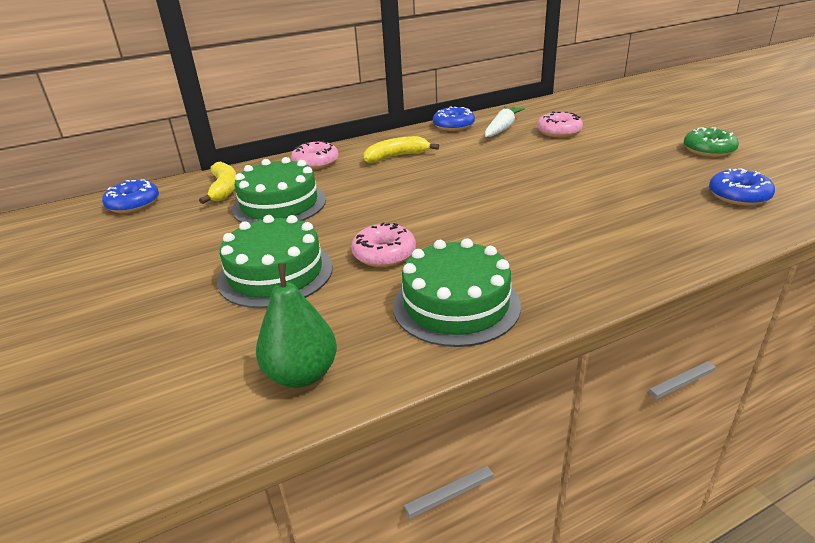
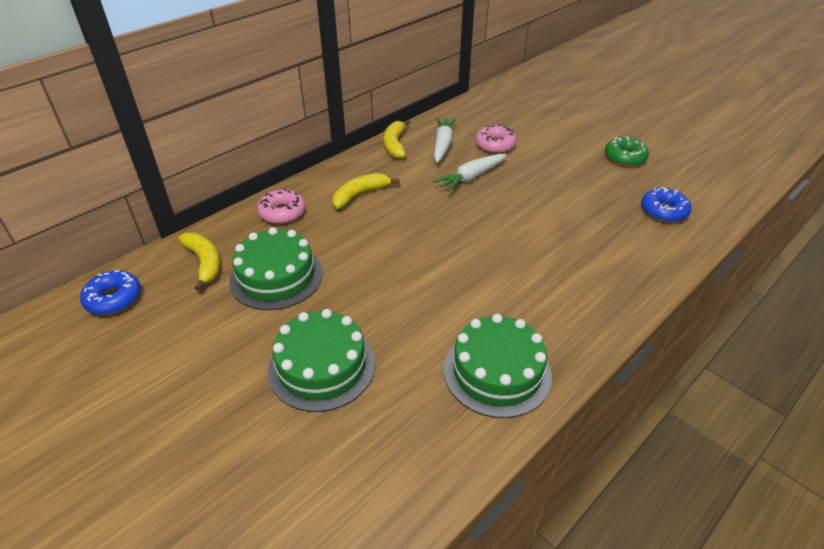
camera: 20 degrees left, 10 degrees up
(302, 374) = (407, 474): green pear -> none
(384, 254) = (409, 324): pink donut -> none
(453, 125) = (395, 145): blue donut -> yellow banana
(518, 153) = (471, 178): none -> white carrot

